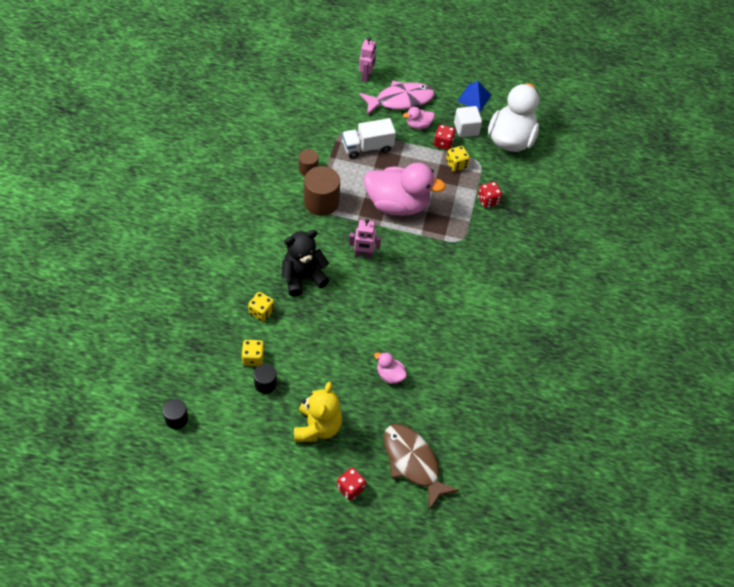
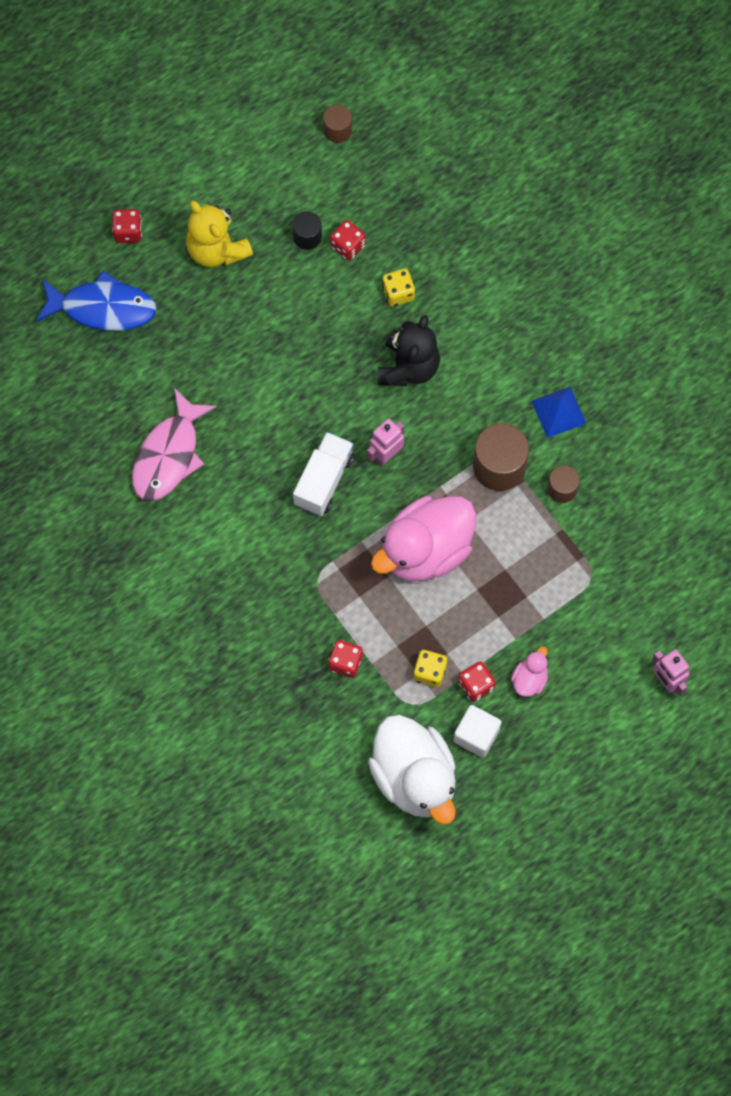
camera: 135 degrees right, 15 degrees up
(176, 419) = (337, 130): black cylinder -> brown cylinder
(253, 358) = (348, 246): yellow dice -> red dice
(367, 147) = (542, 586): white truck -> white truck (324, 480)
(390, 375) = (214, 362): pink duck -> none
(400, 100) = (590, 692): pink fish -> pink fish (169, 455)
(413, 462) = (102, 308): brown fish -> blue fish
(474, 98) = (520, 793): blue pyramid -> blue pyramid (558, 412)

